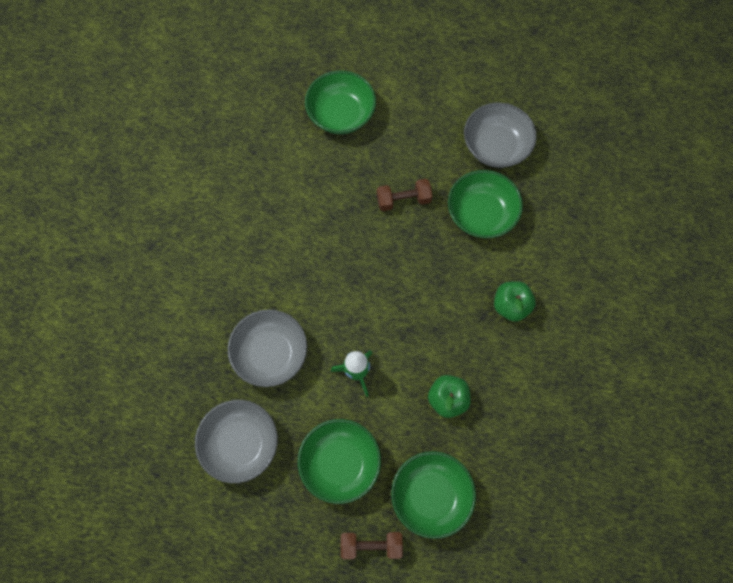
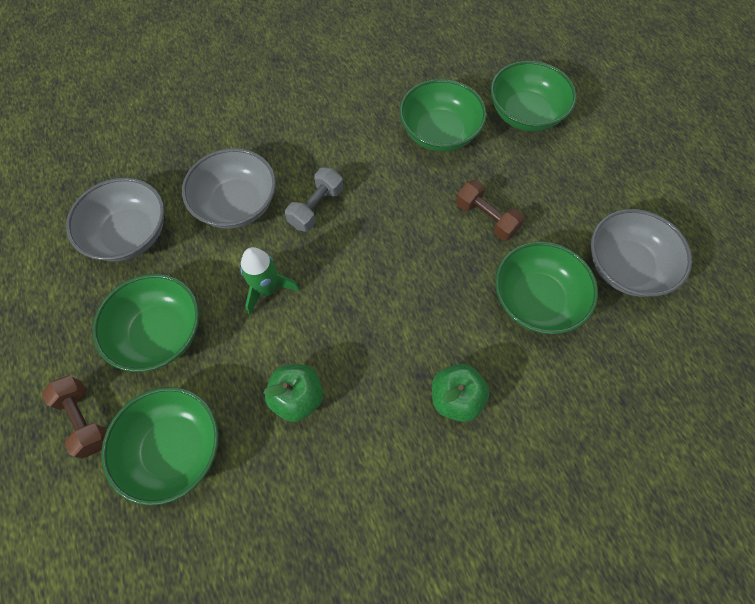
camera: 55 degrees right, 5 degrees down
(313, 180) = (439, 133): none -> green bowl
(314, 301) = (316, 207): none -> grey dumbbell

